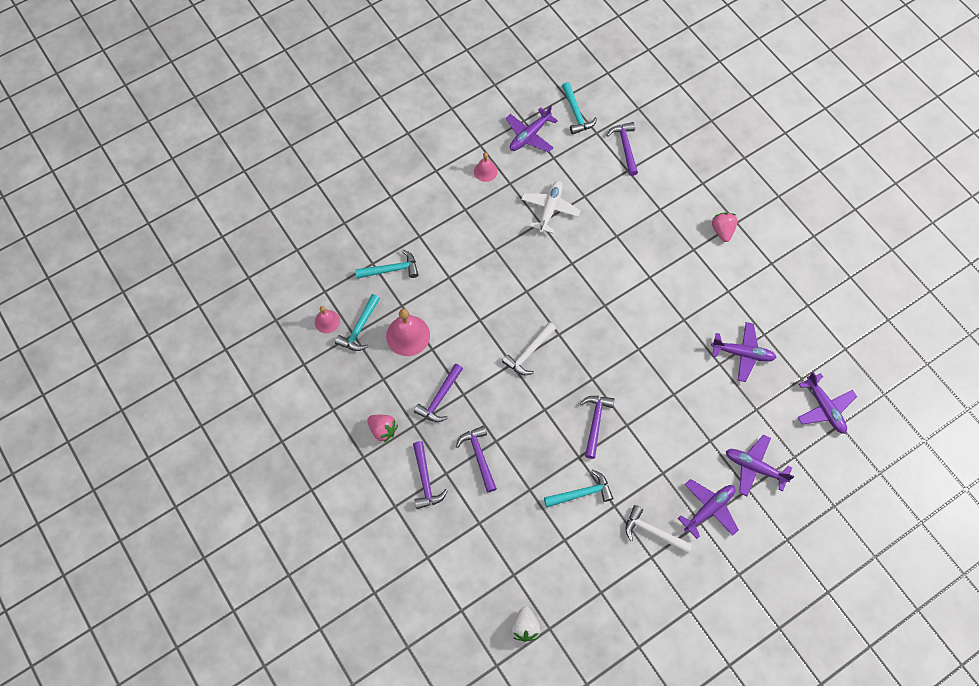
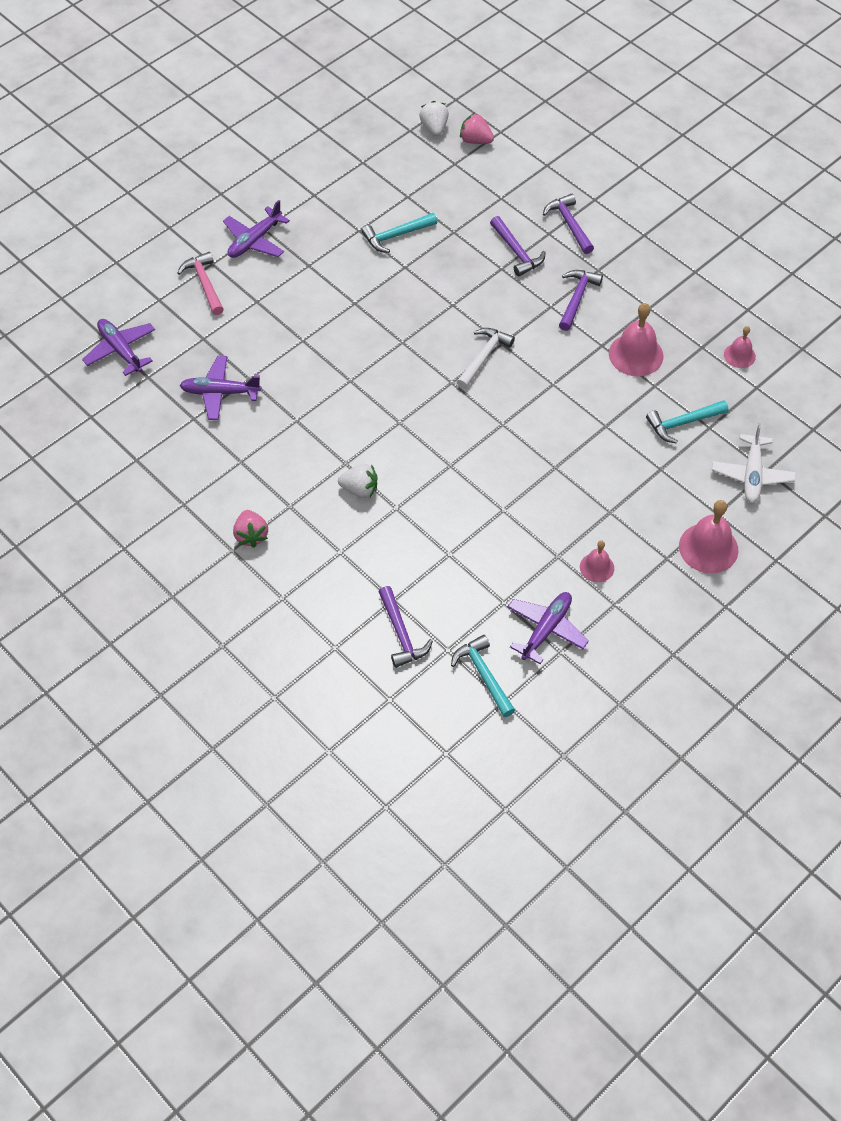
camera: 170 degrees right, 10 degrees down
(359, 328) = (697, 353): turquoise hammer -> none
(383, 430) = (631, 261): pink strawberry -> pink strawberry (475, 140)
(405, 173) = (708, 548): none -> pink bell
(550, 209) = (494, 529): white plane -> white plane (752, 475)
(595, 422) = (391, 300): purple hammer -> none
(641, 254) = (360, 489): none -> white strawberry
(652, 532) = (314, 214): white hammer -> none
(754, 467) = (204, 283): purple plane -> pink hammer

